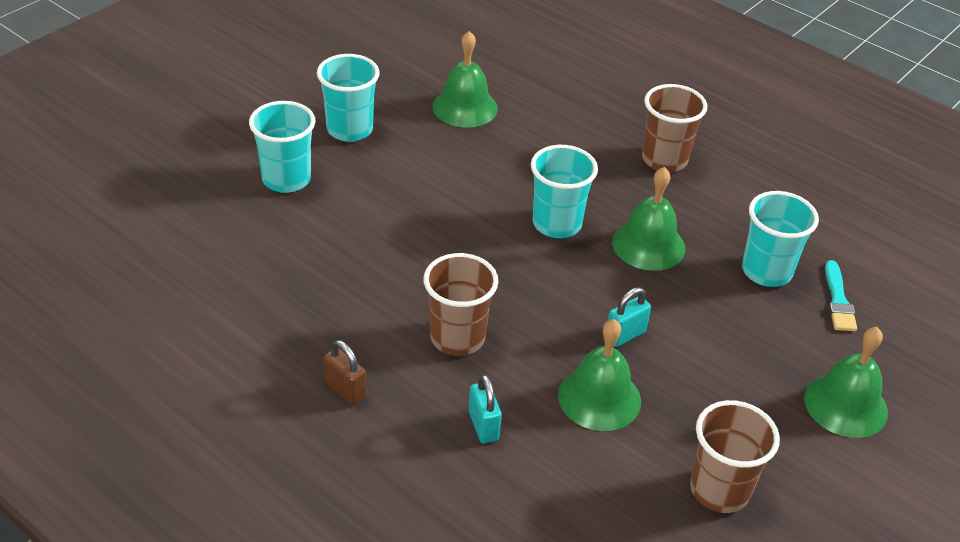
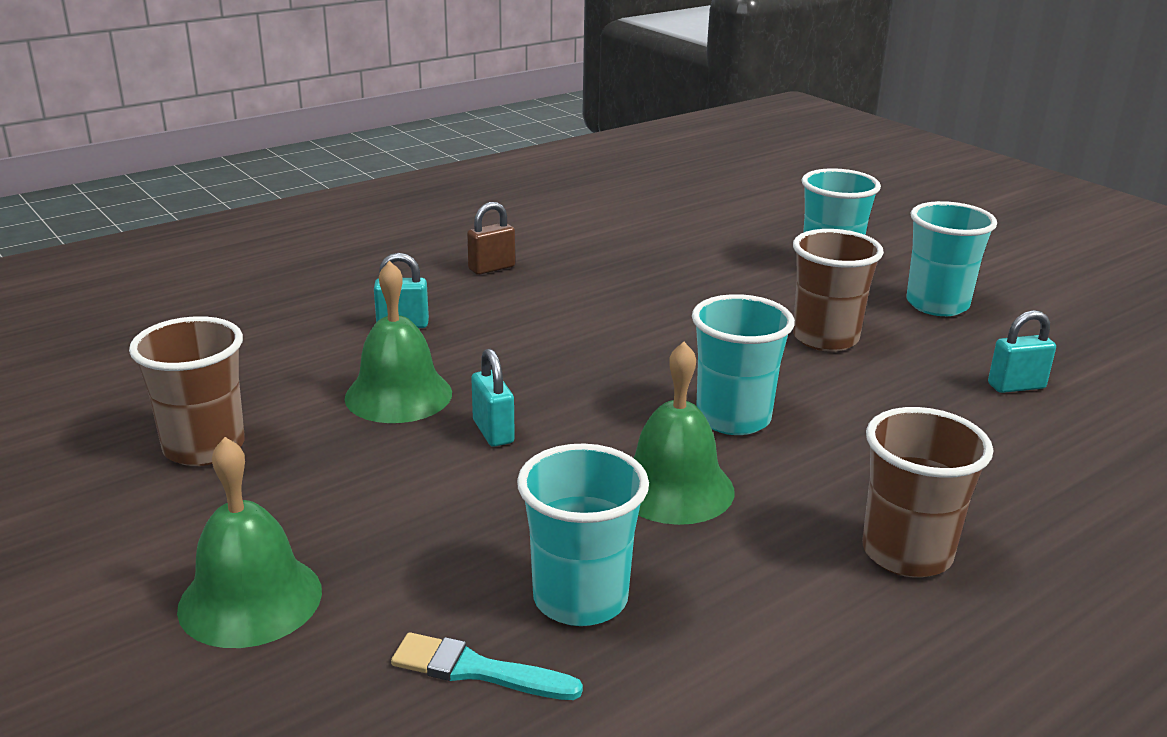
camera: 105 degrees right, 15 degrees down
(457, 338) = (537, 326): brown cup -> brown cup (825, 338)
(465, 107) = (1016, 386): green bell -> turquoise padlock

